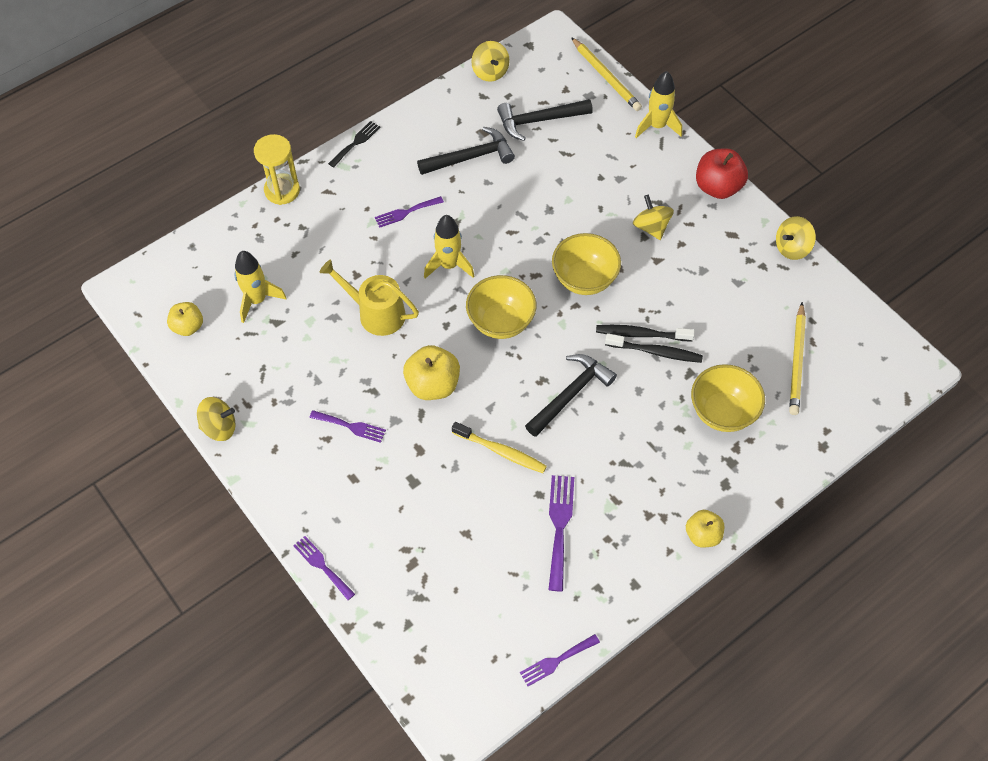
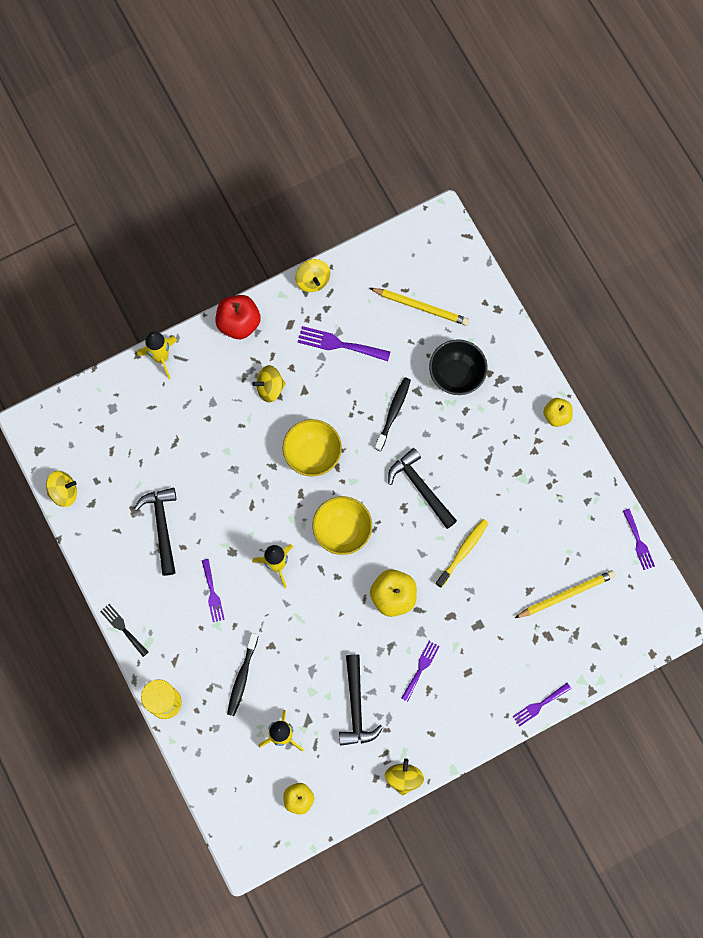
camera: 80 degrees left, 15 degrees up
(376, 313) = (315, 633): yellow watering can -> none
(539, 121) = (132, 459): black hammer -> black hammer (356, 707)
(559, 526) = (534, 519): purple fork -> purple fork (339, 344)
(606, 77) = (93, 389): yellow pencil -> yellow pencil (566, 595)
(642, 334) = (374, 420): black toothbrush -> black toothbrush (242, 676)
(722, 412) = (456, 375): yellow bowl -> black bowl

